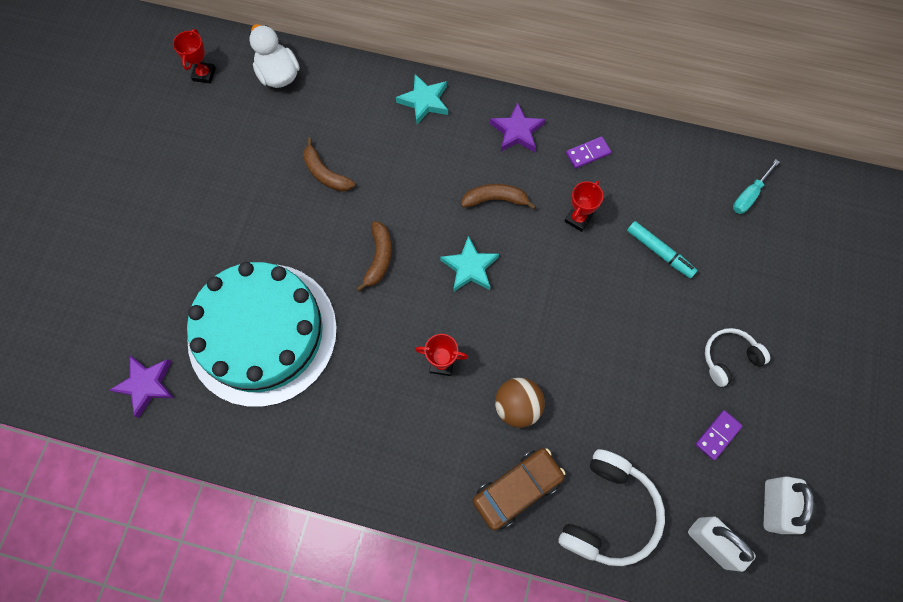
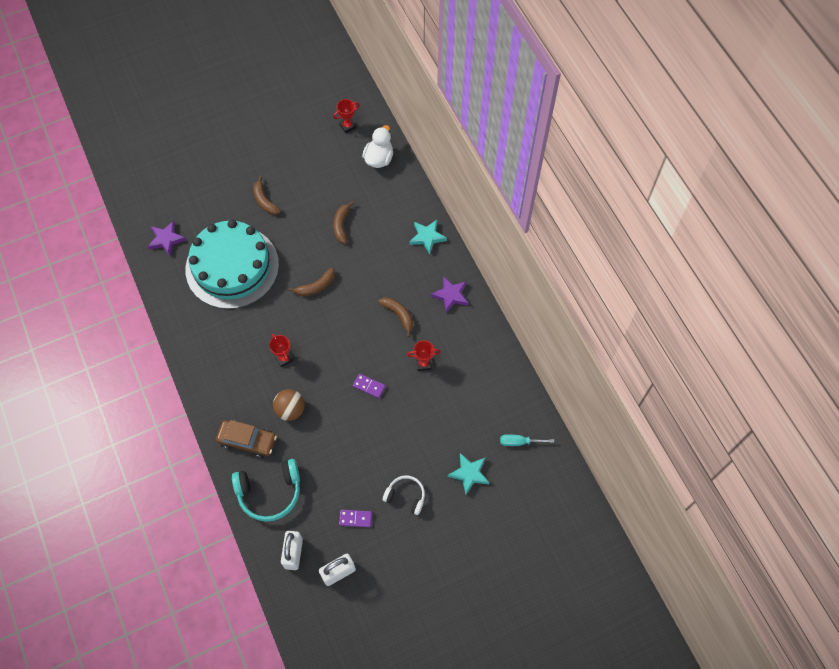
camera: 50 degrees right, 5 degrees down
(210, 231) = (265, 201): none -> brown banana
(470, 267) = (348, 332): turquoise star -> turquoise star (469, 474)
(588, 153) = (469, 340): purple domino -> purple domino (369, 386)
(609, 513) = (270, 492): white headphones -> turquoise headphones
(659, 252) = (440, 418): turquoise marker -> none

